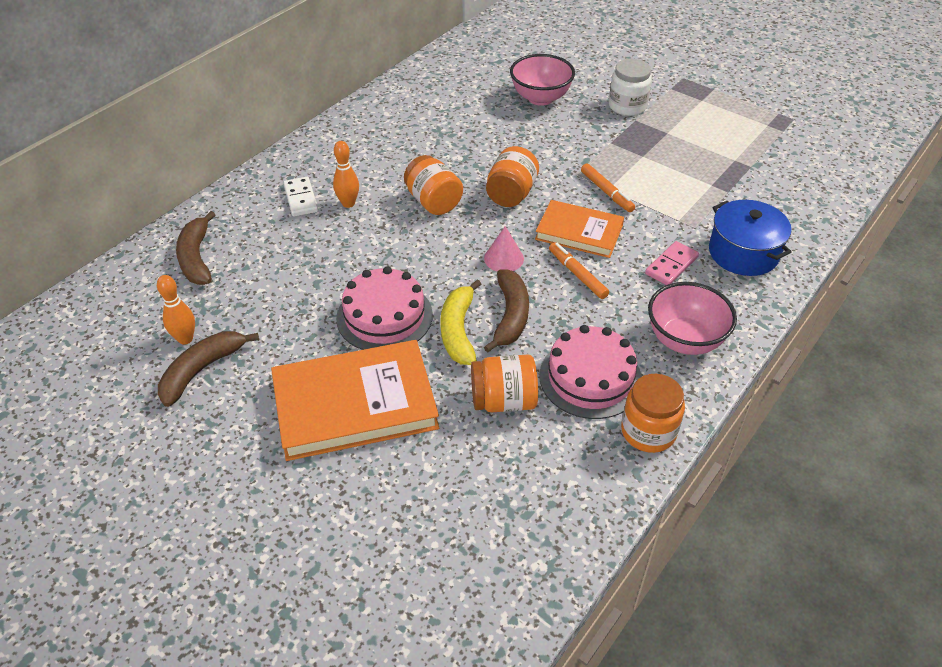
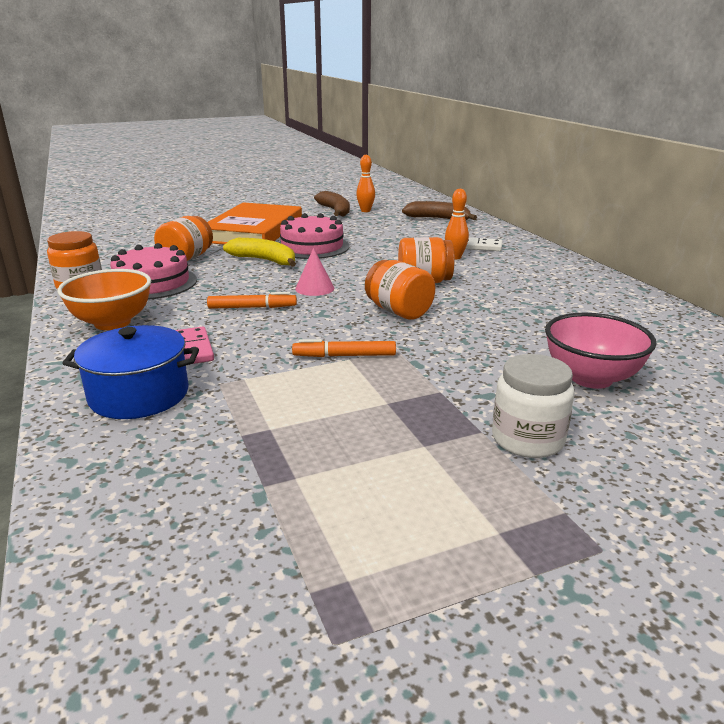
camera: 120 degrees right, 20 degrees down
(510, 316) = (250, 276): brown banana -> none
(579, 232) = (302, 324): orange book -> none
(684, 340) = (112, 323): pink bowl -> orange bowl

